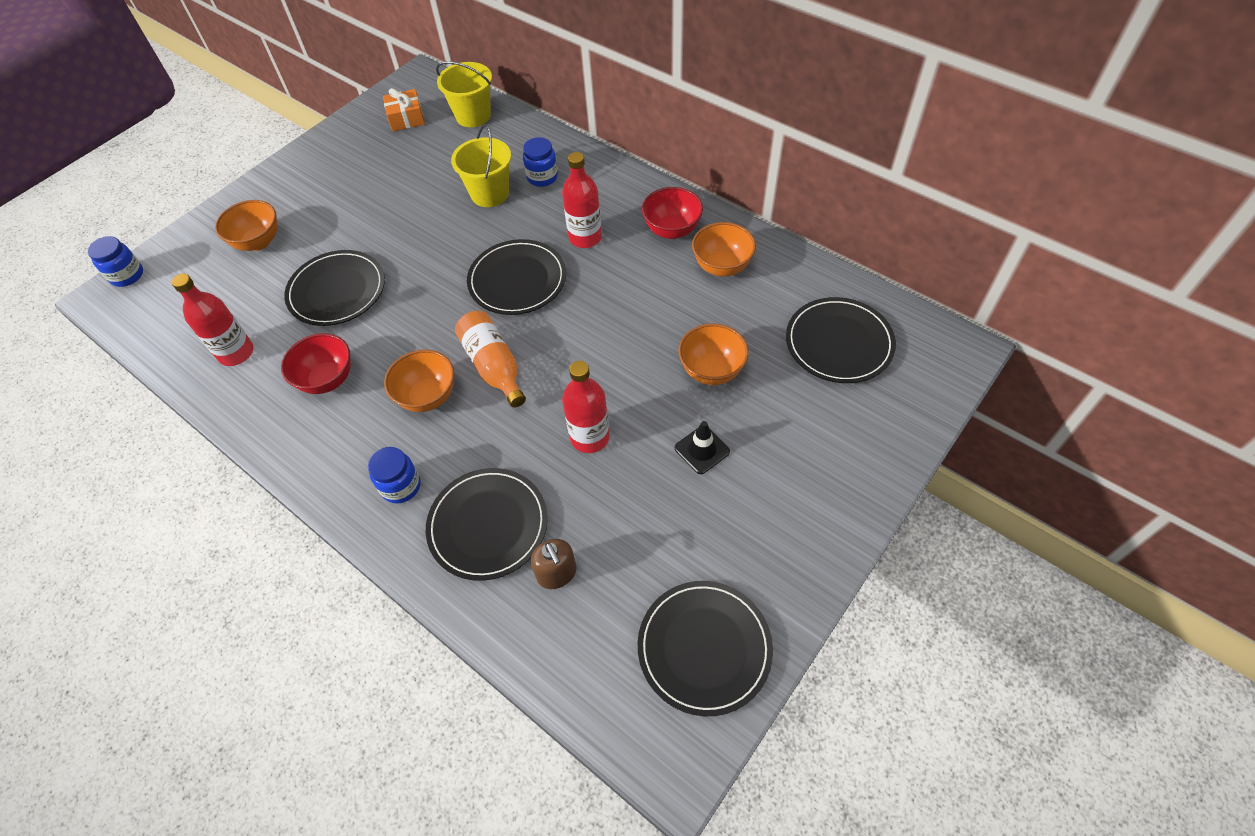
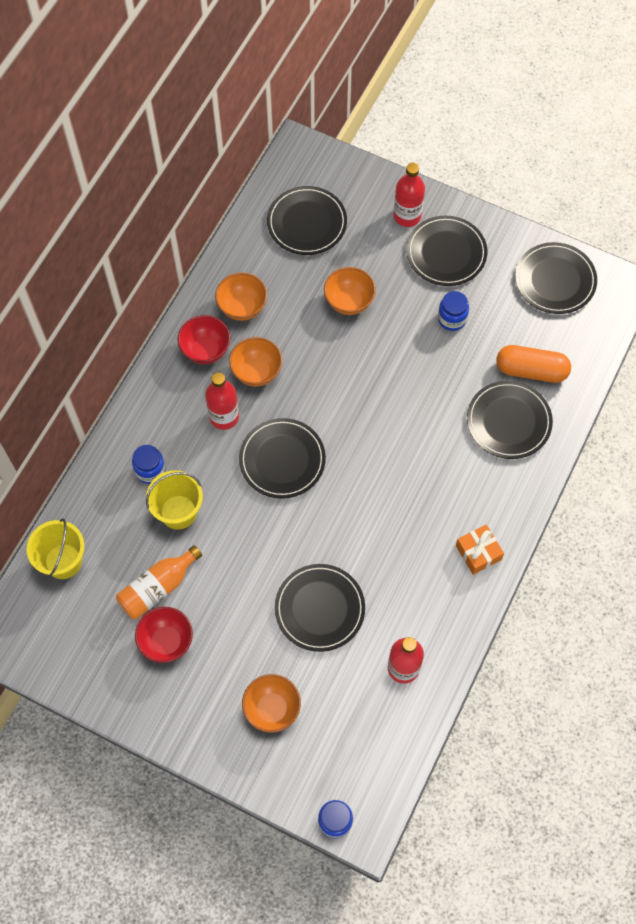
camera: 105 degrees left, 10 degrees up
(327, 379) = (414, 578): red bowl -> red bowl (166, 641)
(401, 486) = (494, 488): blue jar -> blue jar (452, 319)
(406, 118) = (73, 629): orange gift -> orange gift (478, 552)
(428, 397) = (414, 494): orange bowl -> orange bowl (256, 372)
(494, 366) = (375, 454): orange bottle -> orange bottle (158, 588)
(557, 573) = (531, 370): brown soap dispenser -> orange capsule
(590, 437) = (424, 372): red bottle -> red bottle (407, 216)
(702, 450) = (418, 299): black traffic cone -> none
(774, 499) = (446, 253): none -> black plate

